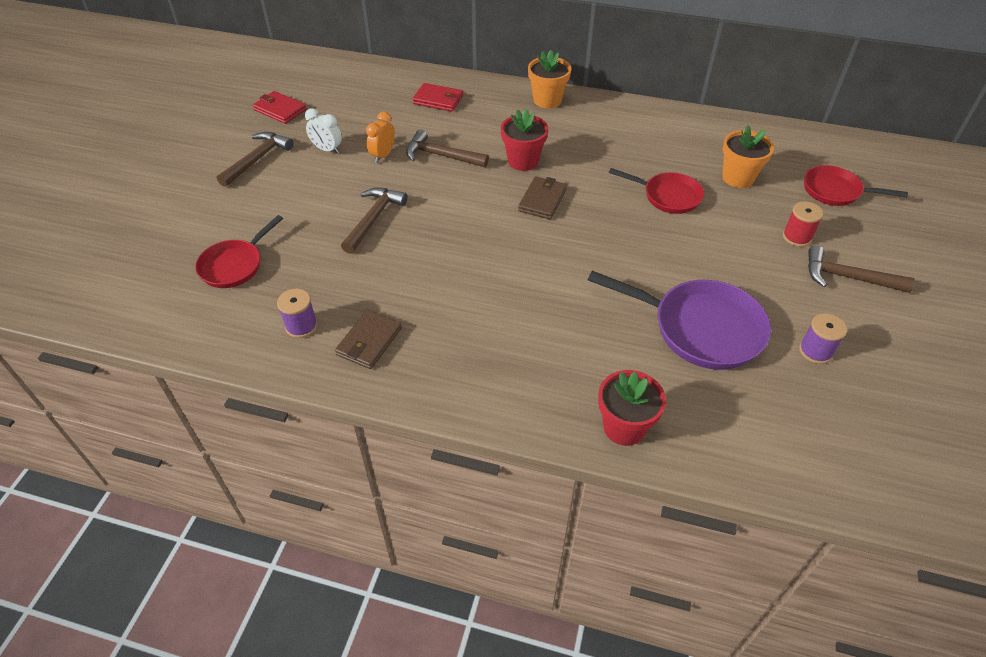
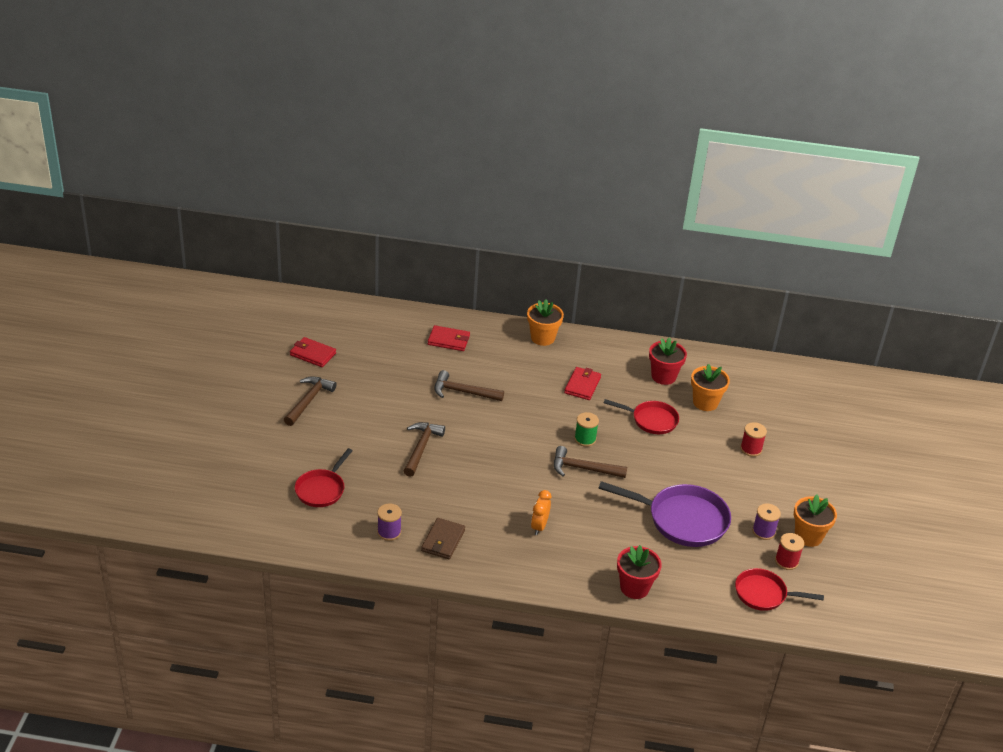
camera: 10 degrees left, 10 degrees down
(327, 149) = (365, 390): white clock -> none
(383, 155) = (414, 393): orange clock -> orange clock (539, 526)
(523, 161) = (531, 394): red flower pot -> red flower pot (663, 376)
(542, 200) = (553, 427): brown wallet -> none
(581, 216) = (585, 439): none -> green spool
(586, 153) = (582, 385): none -> red wallet
(835, 191) = (780, 411): red pan -> red pan (764, 594)
(847, 277) = (787, 478): brown hammer -> brown hammer (583, 468)
(850, 398) = (786, 561): none -> red spool
(881, 361) = (808, 536): none -> orange flower pot

